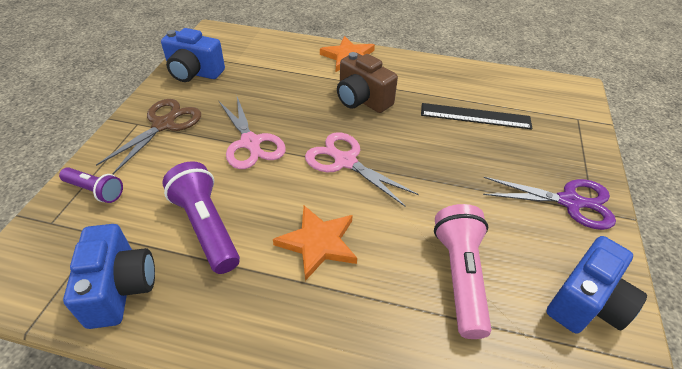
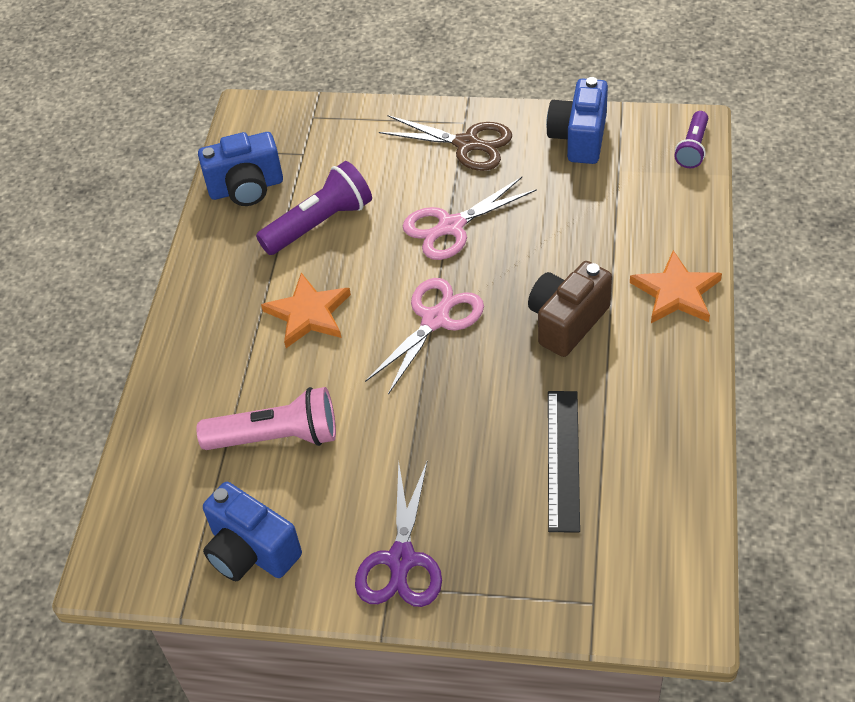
camera: 90 degrees right, 5 degrees up
(95, 191) = (355, 130): purple flashlight -> purple flashlight (692, 148)

